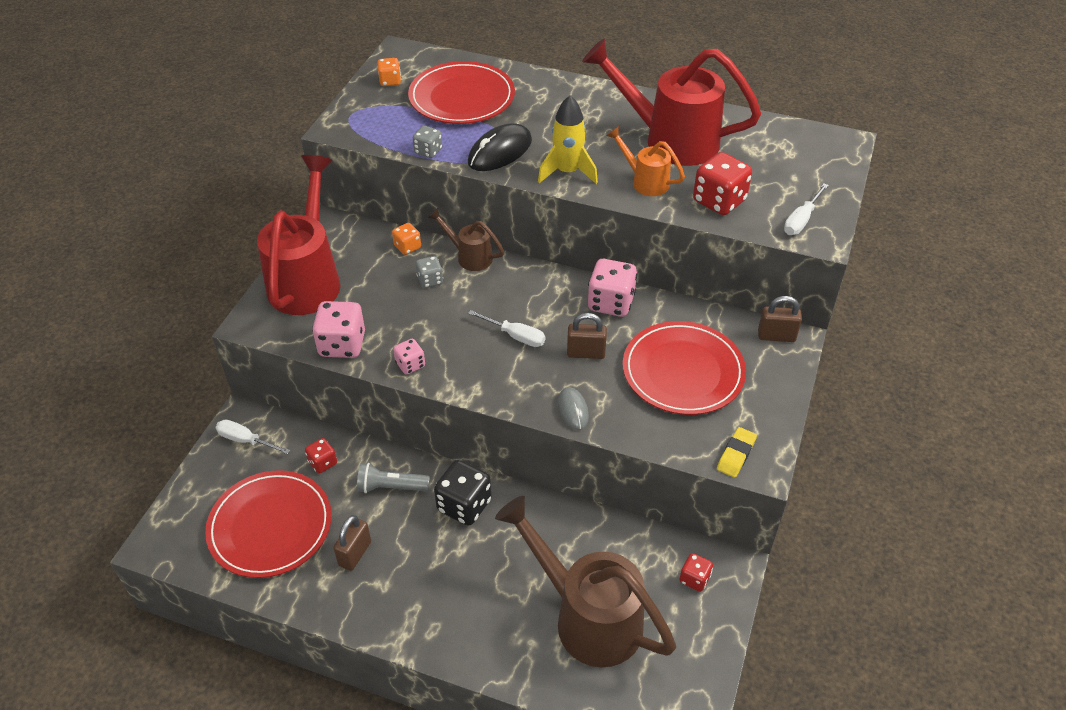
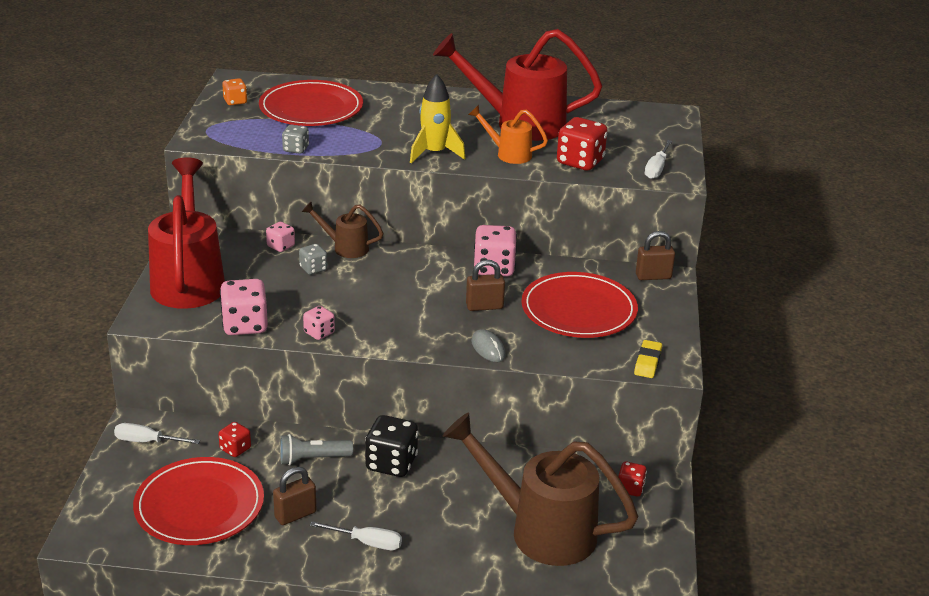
camera: 15 degrees left, 15 degrees down
(355, 553) = (295, 515): brown padlock -> brown padlock turned 45 degrees clockwise
(407, 247) = (281, 246): orange dice -> pink dice
(500, 152) = (365, 144): black mouse -> none
(515, 336) = (413, 301): white screwdriver -> white screwdriver (367, 542)

